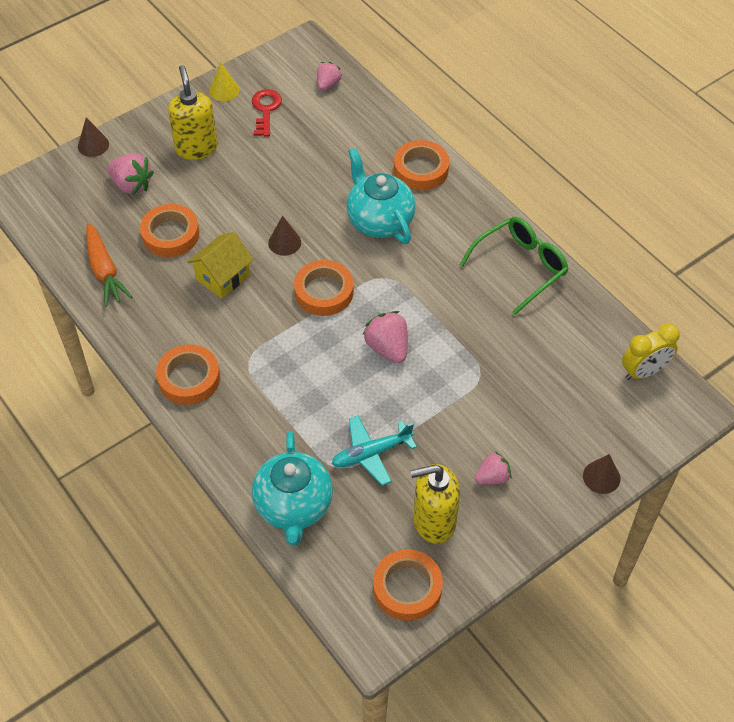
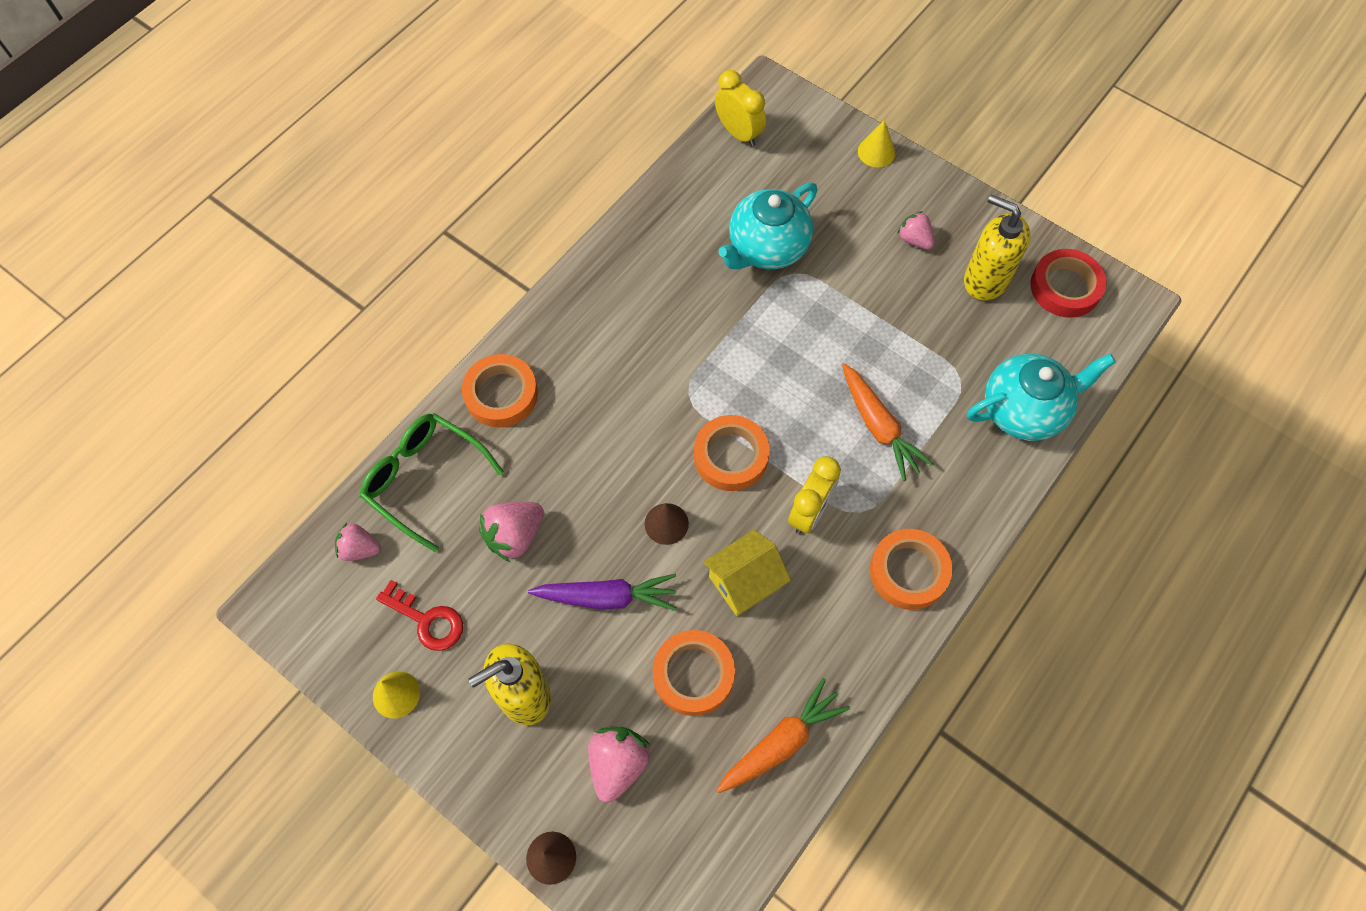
camera: 105 degrees left, 10 degrees up
(223, 277) = (744, 582): yellow house -> yellow house turned 60 degrees counterclockwise
(244, 199) = (606, 597): none -> purple carrot
(260, 329) = (809, 512): none -> yellow clock
(266, 110) = (427, 620): red key -> red key turned 135 degrees counterclockwise
(316, 394) = (878, 426): none -> orange carrot
(371, 454) = (931, 353): turquoise plane -> none
(379, 220) = (600, 422): turquoise teapot -> turquoise teapot (767, 248)
(387, 347) = (789, 369): pink strawberry -> pink strawberry (515, 536)
(407, 588) = (1065, 287): orange tape -> red tape
(433, 521) = (985, 280): yellow soap dispenser -> yellow soap dispenser turned 150 degrees clockwise
(520, 267) = (631, 260): green glasses -> green glasses (424, 479)
(601, 477) = (876, 152): brown cone -> yellow cone

